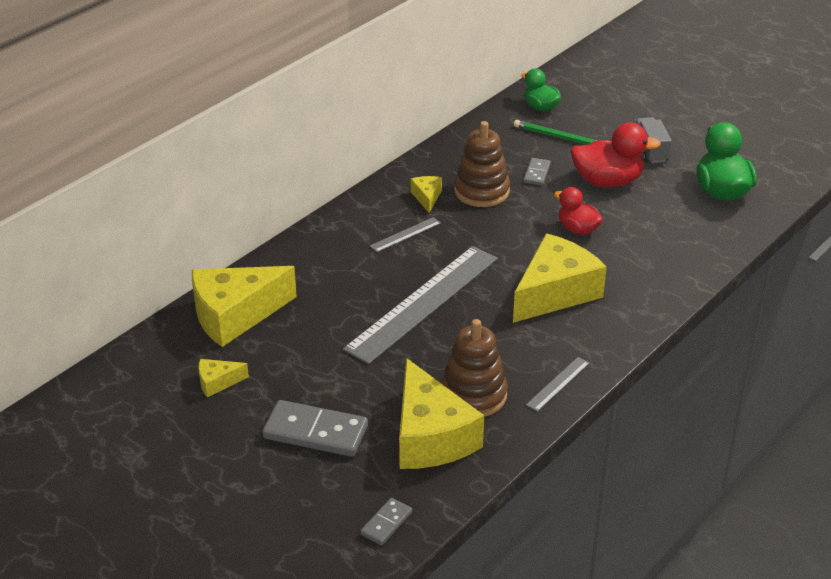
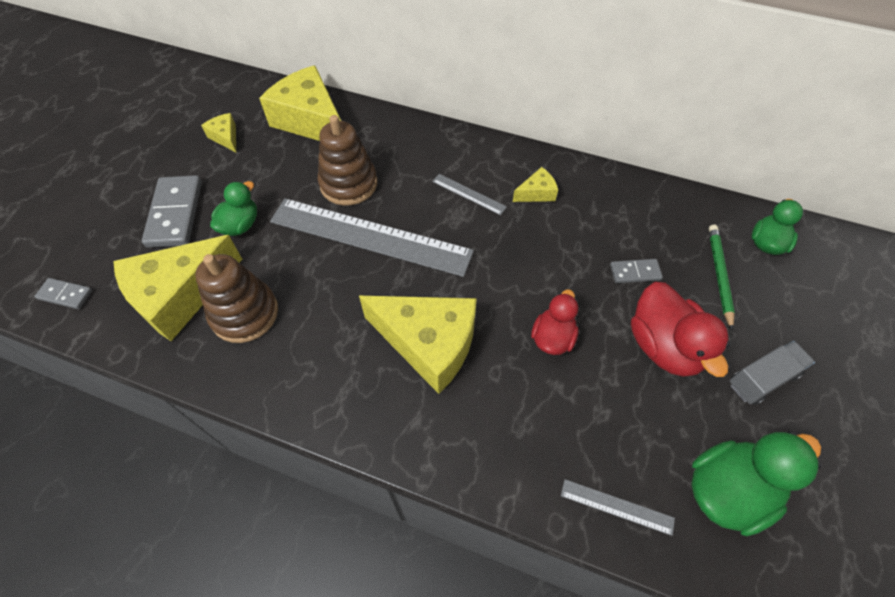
camera: 70 degrees right, 20 degrees up
(360, 385) = (240, 225): none -> green duck
(481, 191) = (572, 233): brown stacking toy -> brown stacking toy (348, 184)
(558, 384) = (277, 384): grey ruler -> grey ruler (617, 506)

